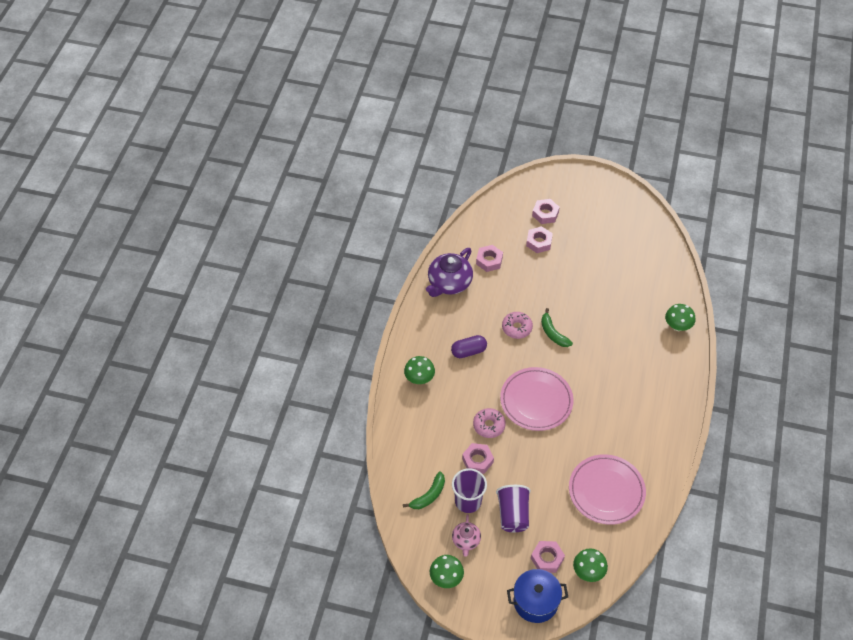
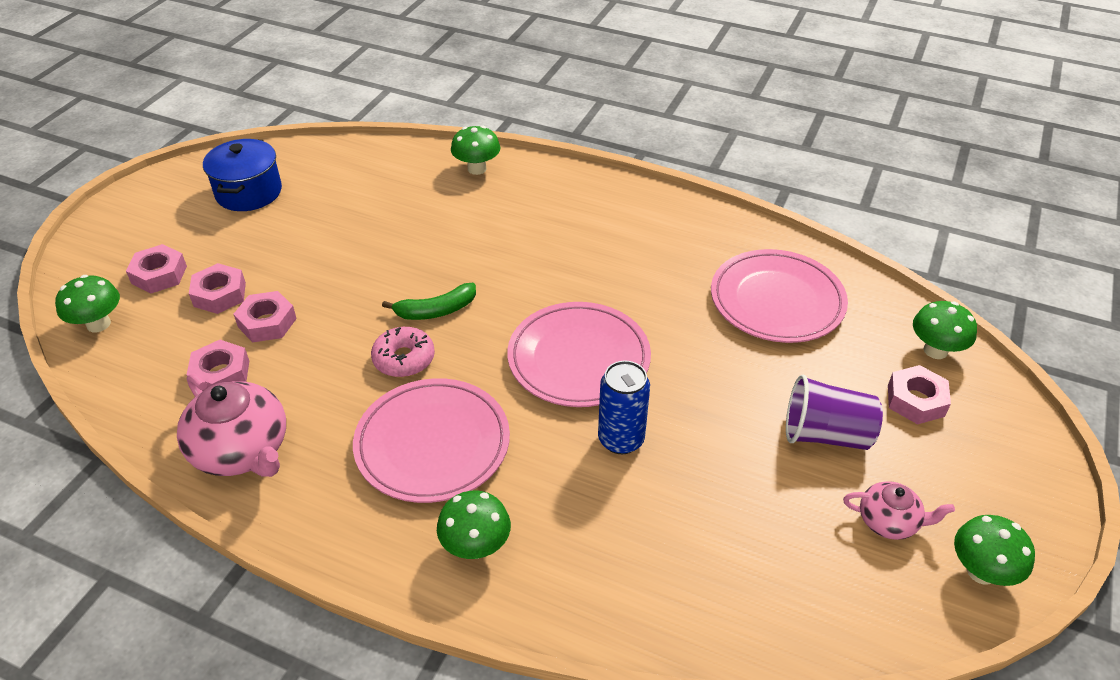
camera: 80 degrees left, 10 degrees down
(428, 495) = (781, 574): green banana -> none
(449, 283) = (242, 450): purple teapot -> pink teapot
(468, 351) = (432, 444): purple capsule -> pink plate
(468, 501) = (796, 503): purple cup -> none
(477, 460) = (701, 471): pink nut -> pink nut (267, 322)
(489, 425) = (621, 439): pink donut -> blue can
(507, 205) = (98, 324): none -> green mushroom
(535, 602) = (1007, 432): blue pot -> blue pot (249, 192)

